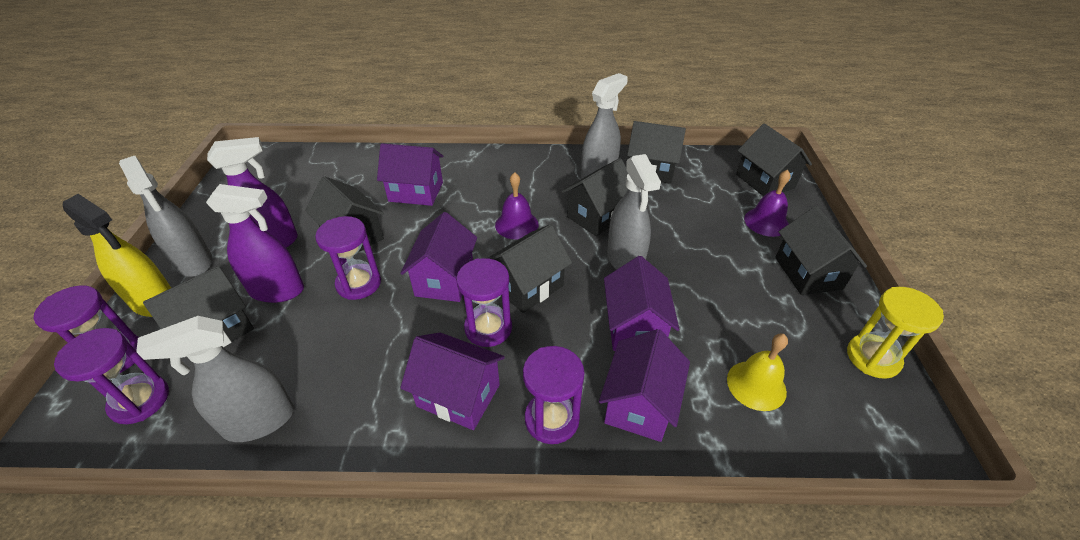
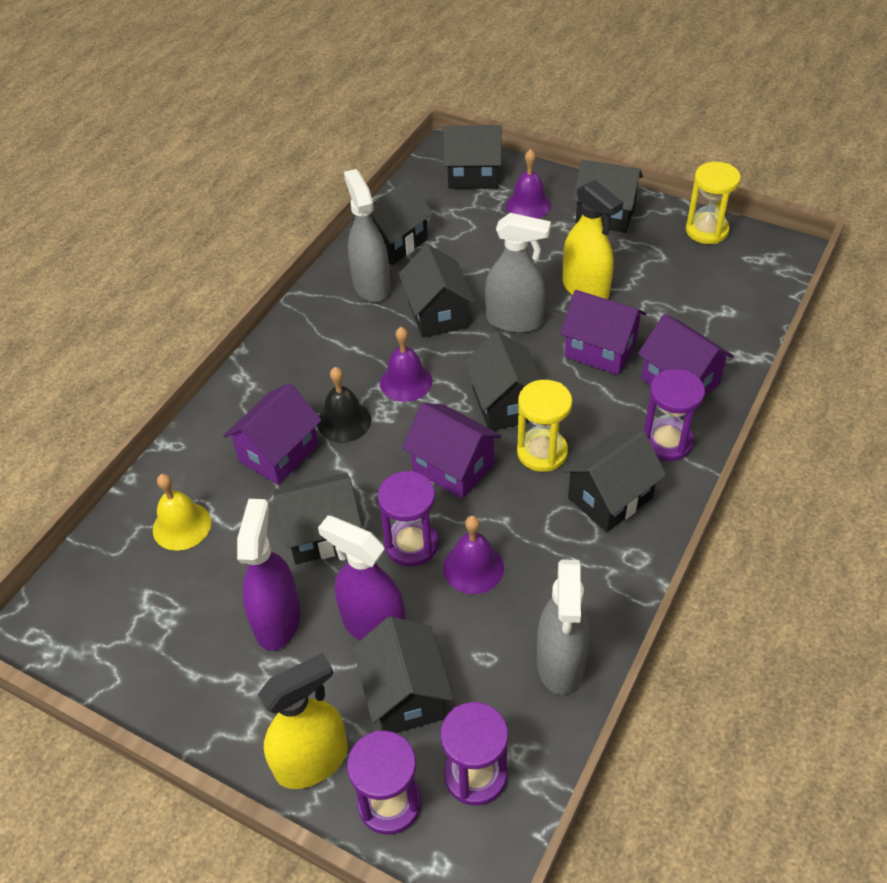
camera: 60 degrees left, 5 degrees up
(194, 262) = (258, 713): grey spray bottle -> none
(277, 290) = (373, 625): purple spray bottle -> purple spray bottle turned 90 degrees counterclockwise
(347, 327) = (473, 567): none -> purple bell
(458, 395) = (610, 498): purple house -> black house
(460, 209) = (344, 421): none -> black bell
(488, 328) = (542, 452): purple hourglass -> yellow hourglass
(701, 291) = (585, 289): none -> yellow spray bottle
(756, 385) = (697, 306): yellow bell -> yellow bell (182, 526)

